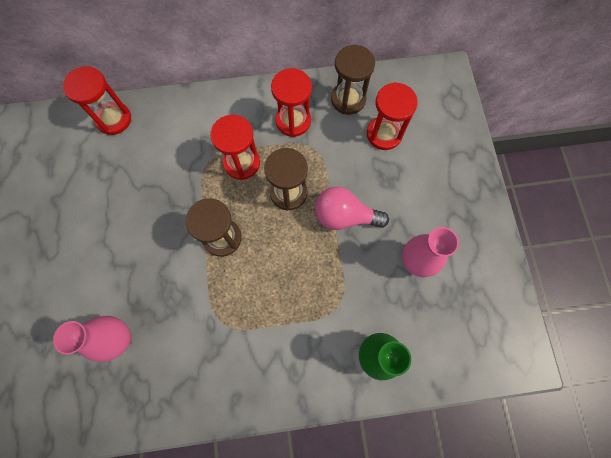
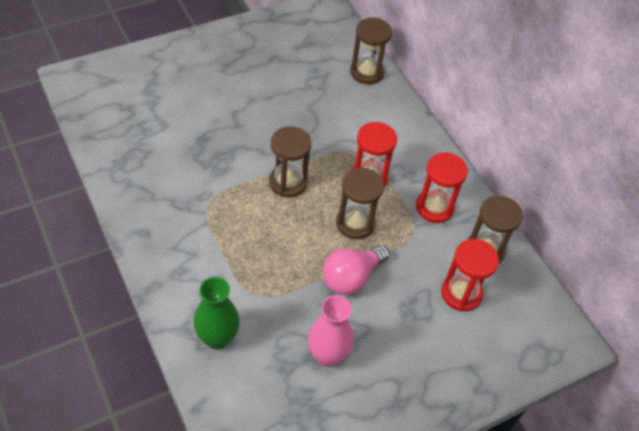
camera: 65 degrees right, 20 degrees down
(114, 119) = (367, 72): red hourglass -> brown hourglass
(120, 339) = (172, 136): pink vase -> none
(344, 216) = (351, 278): pink light bulb -> pink light bulb turned 120 degrees counterclockwise

